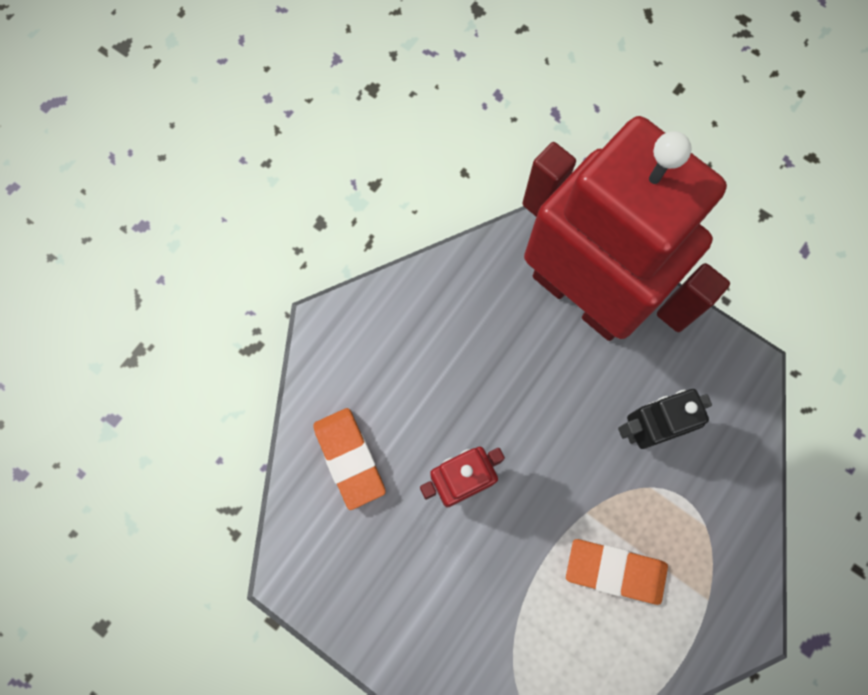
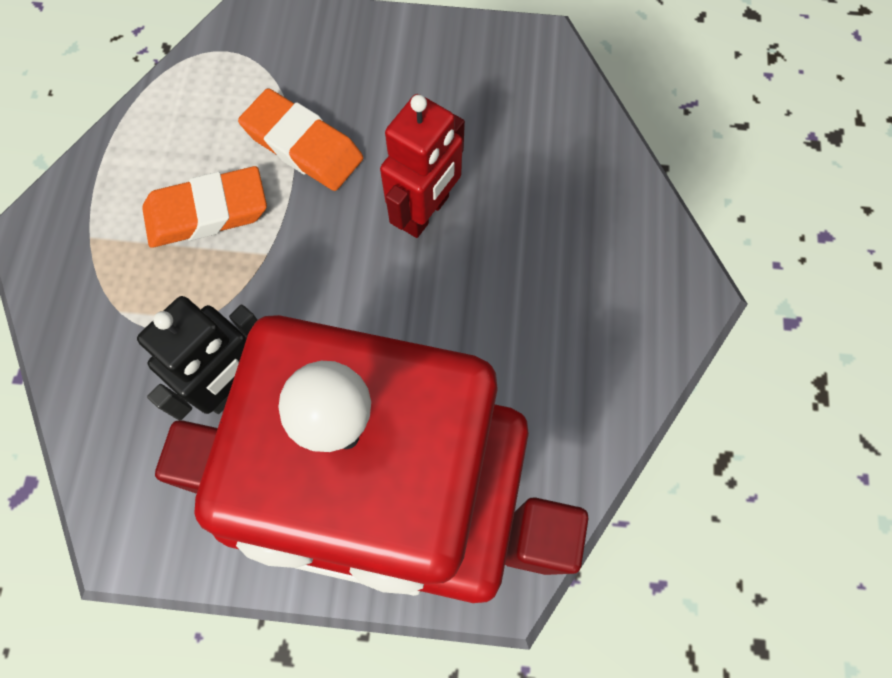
camera: 150 degrees right, 5 degrees down
(349, 458) = (559, 172): orange eraser -> orange eraser (303, 145)

